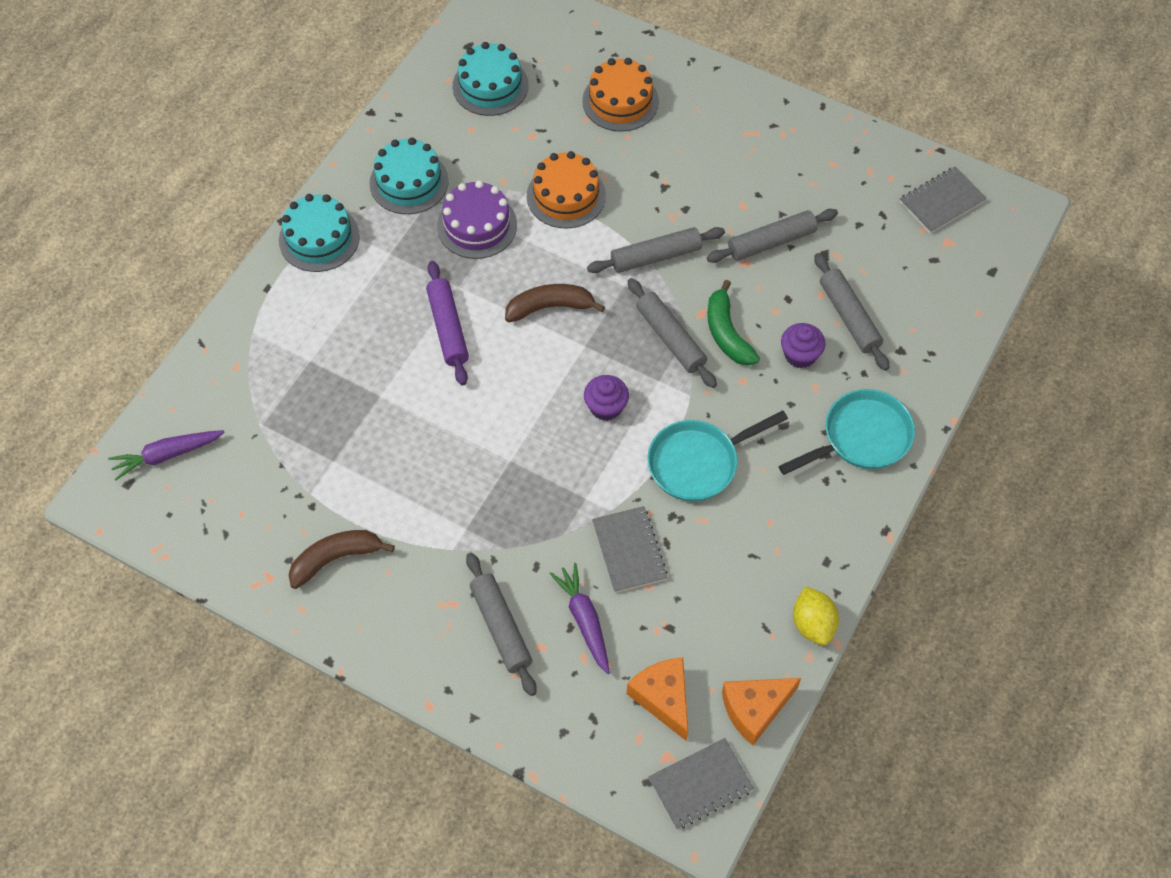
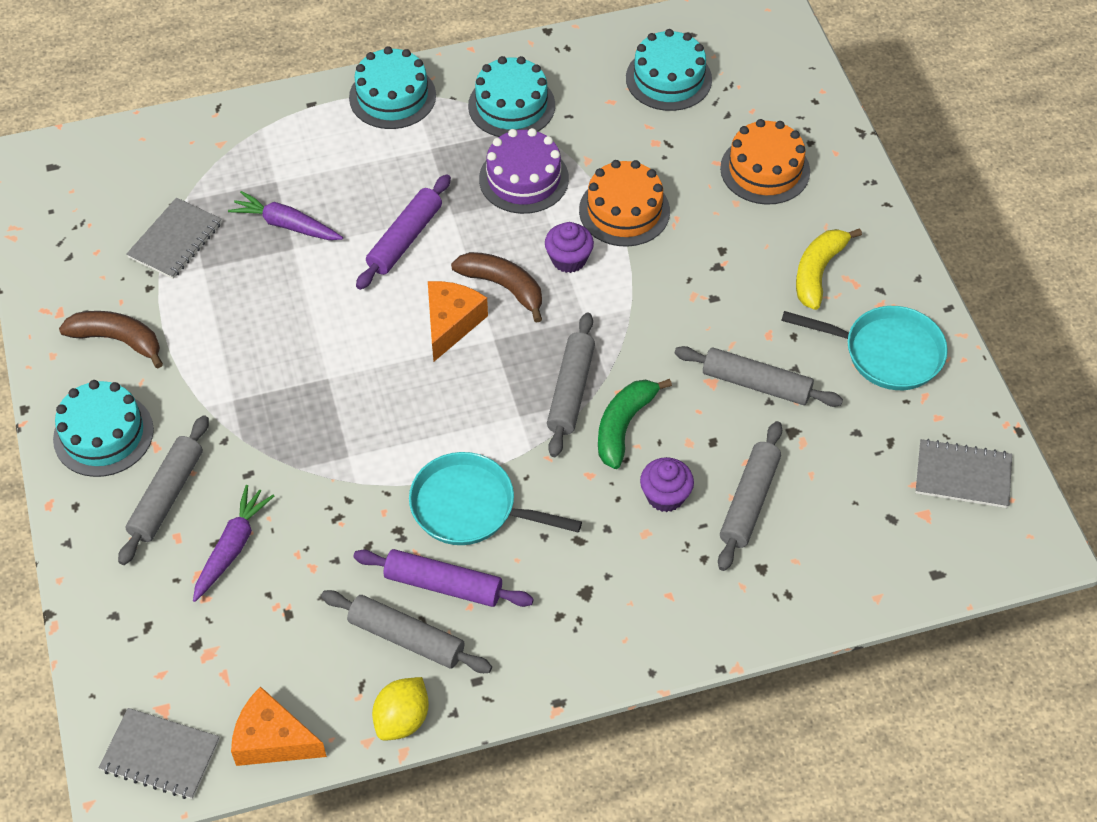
camera: 45 degrees right, 5 degrees down
(167, 455) = (99, 168): purple carrot -> purple carrot (286, 225)
(407, 628) = (103, 434): none -> turquoise cake
(606, 407) = (451, 400): purple cupcake -> purple cupcake (568, 259)
(629, 550) = (331, 526): grey notebook -> grey notebook (175, 240)
(655, 256) = (640, 316): grey rolling pin -> grey rolling pin (407, 637)
(663, 698) = (215, 662): orange cheese -> orange cheese (451, 323)
(726, 143) = (818, 272): none -> yellow banana
(739, 524) = (443, 585): none -> purple rolling pin
(861, 437) = (634, 609): turquoise pan -> turquoise pan (886, 353)

